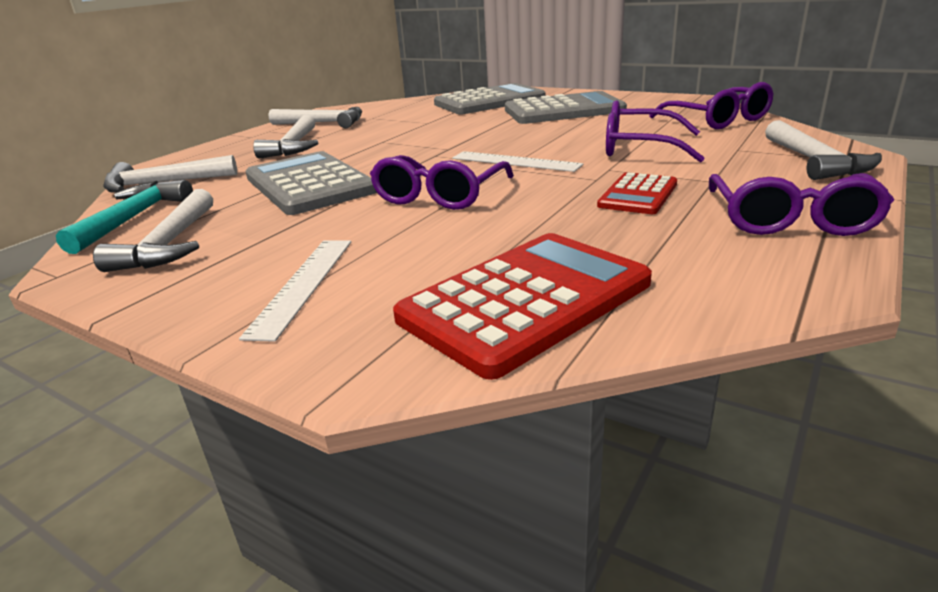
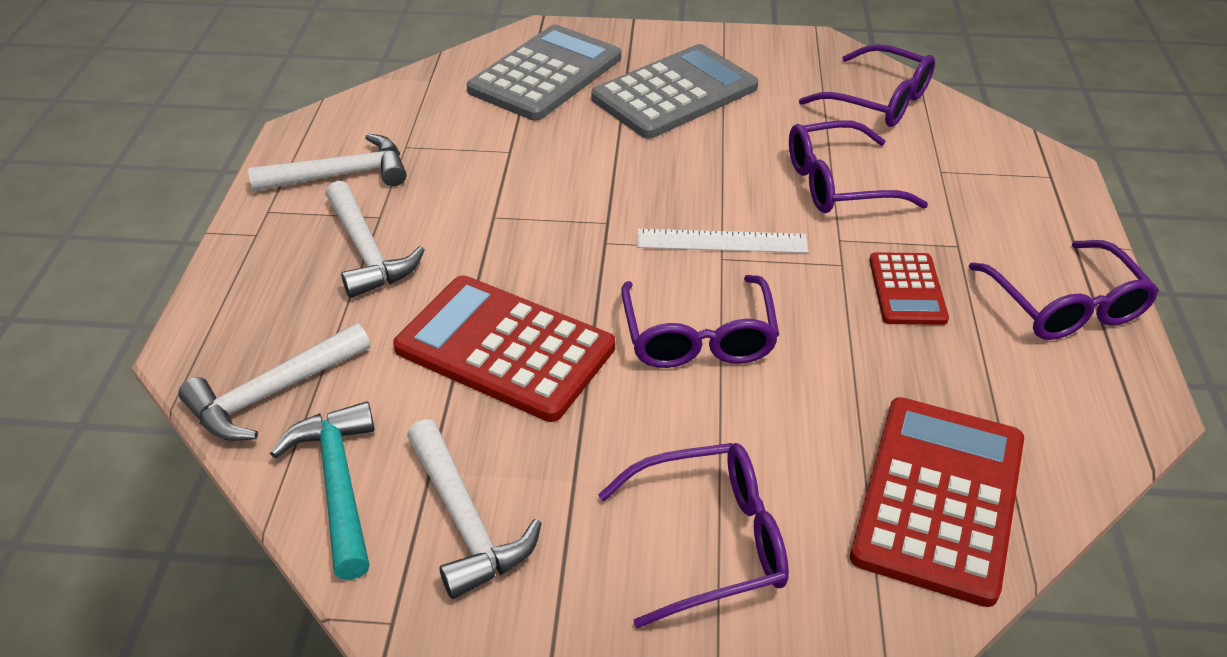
camera: 30 degrees left, 15 degrees up
(303, 284) = (710, 541): white ruler -> purple glasses
(309, 184) = (505, 348): grey calculator -> red calculator
(814, 161) = (1027, 187): white hammer -> none

